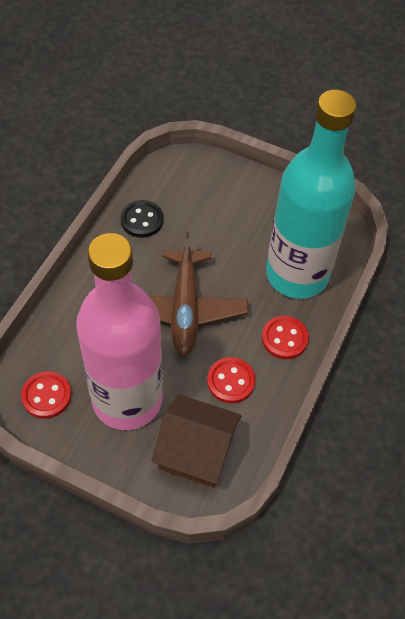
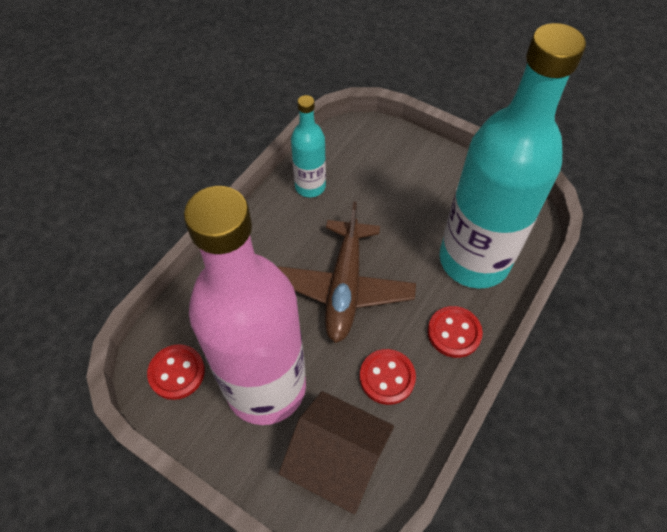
camera: 10 degrees right, 0 degrees up
(142, 220) = (310, 186): black button -> turquoise bottle

